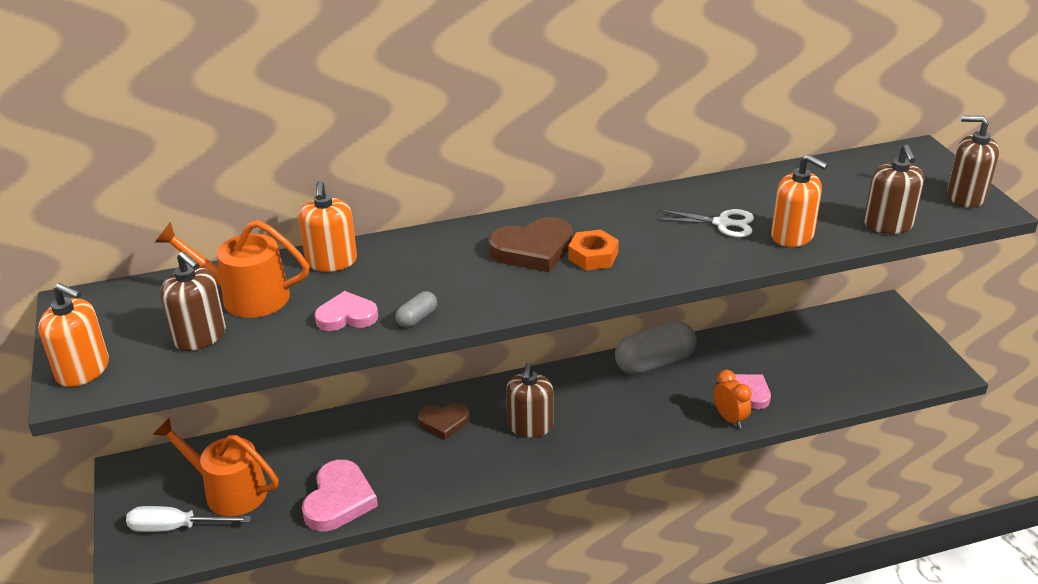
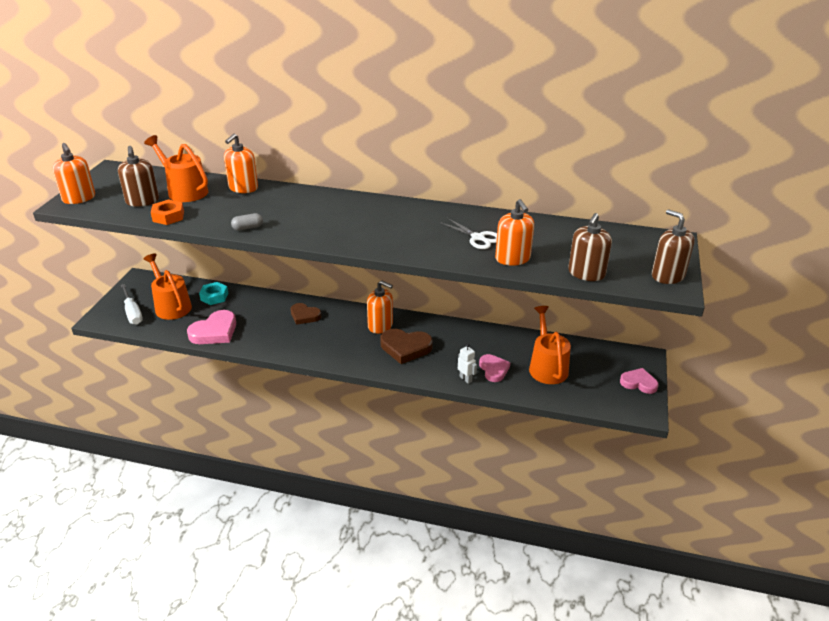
camera: 30 degrees right, 0 degrees up
(176, 527) = (132, 312): white screwdriver -> white screwdriver turned 150 degrees counterclockwise
(282, 449) = (214, 297): none -> turquoise nut
(347, 316) = (216, 215): pink heart -> pink heart (638, 383)
(530, 426) = (347, 336): brown soap dispenser -> none
(533, 250) = (350, 216): brown heart -> brown heart (405, 348)
(558, 394) = (380, 325): none -> orange soap dispenser
(593, 256) = (378, 229): orange nut -> orange nut (168, 216)
(654, 363) = (454, 331): grey capsule -> none
(729, 419) = (465, 379): orange clock -> white robot
(800, 363) = (547, 367): none -> orange watering can

